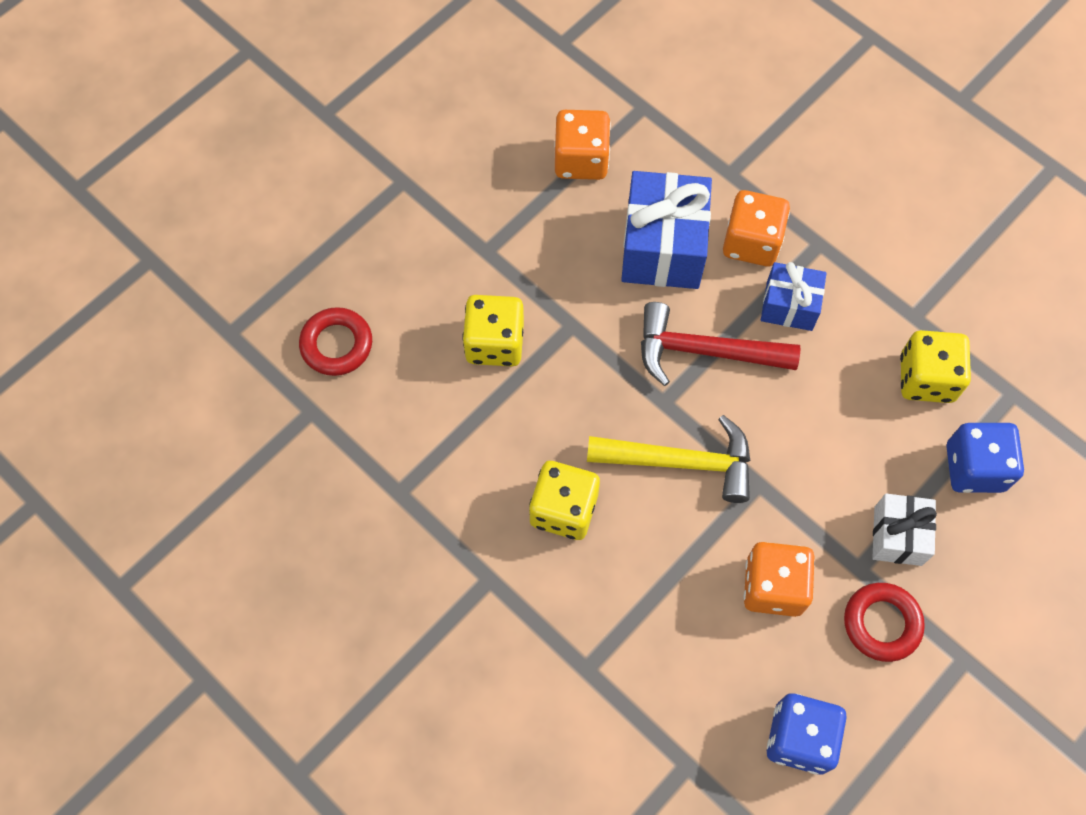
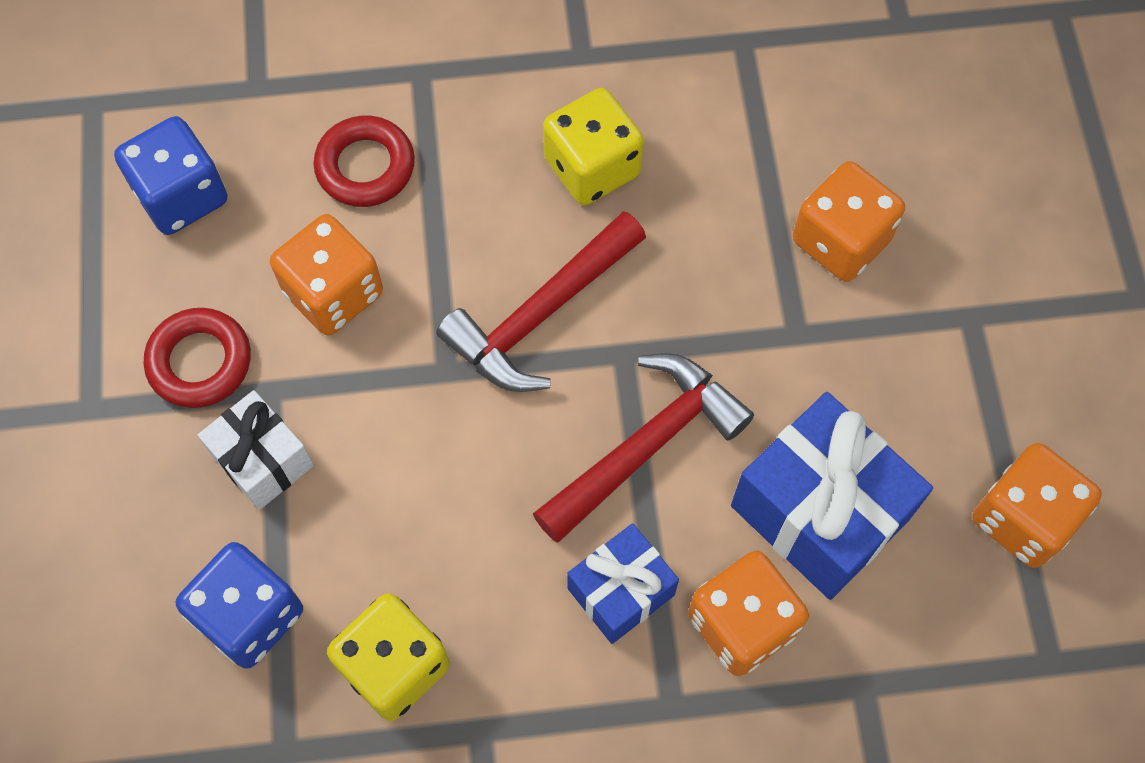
camera: 130 degrees right, 0 degrees up
(336, 345) = (964, 93): red ring -> red ring (365, 166)
(494, 343) = (840, 240): yellow dice -> orange dice
(681, 462) = (540, 315): yellow hammer -> red hammer

